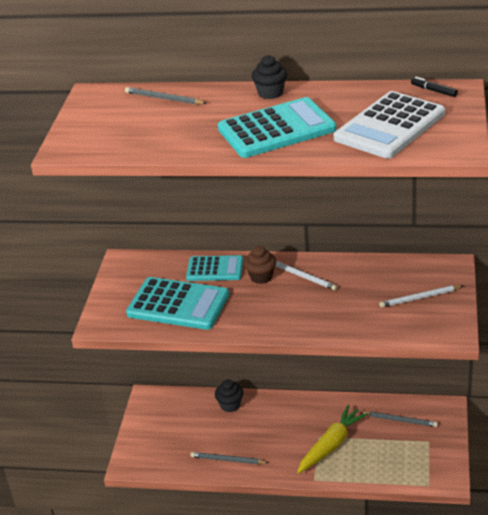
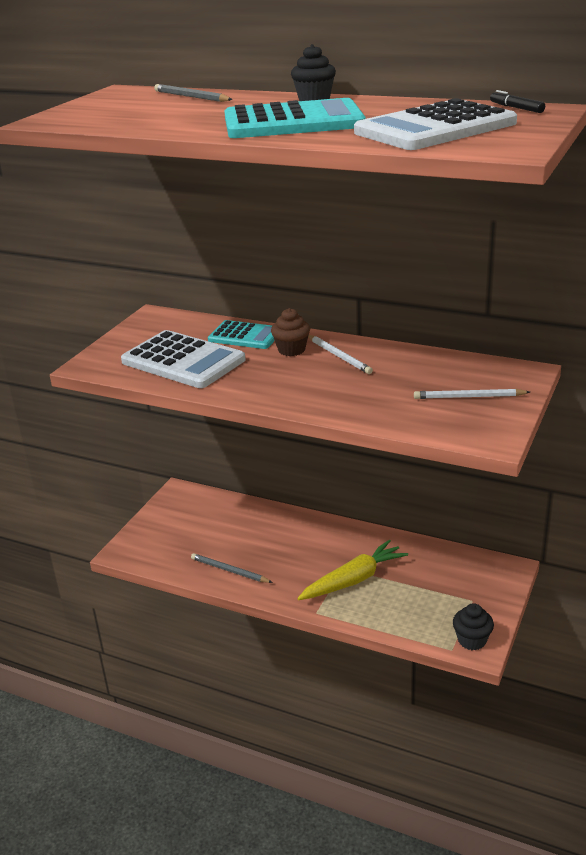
camera: 15 degrees right, 5 degrees down
(178, 304) = (183, 361): turquoise calculator -> white calculator
(230, 405) = (260, 516): black cupcake -> black cupcake (472, 640)
(400, 420) = (447, 571): grey pencil -> none

